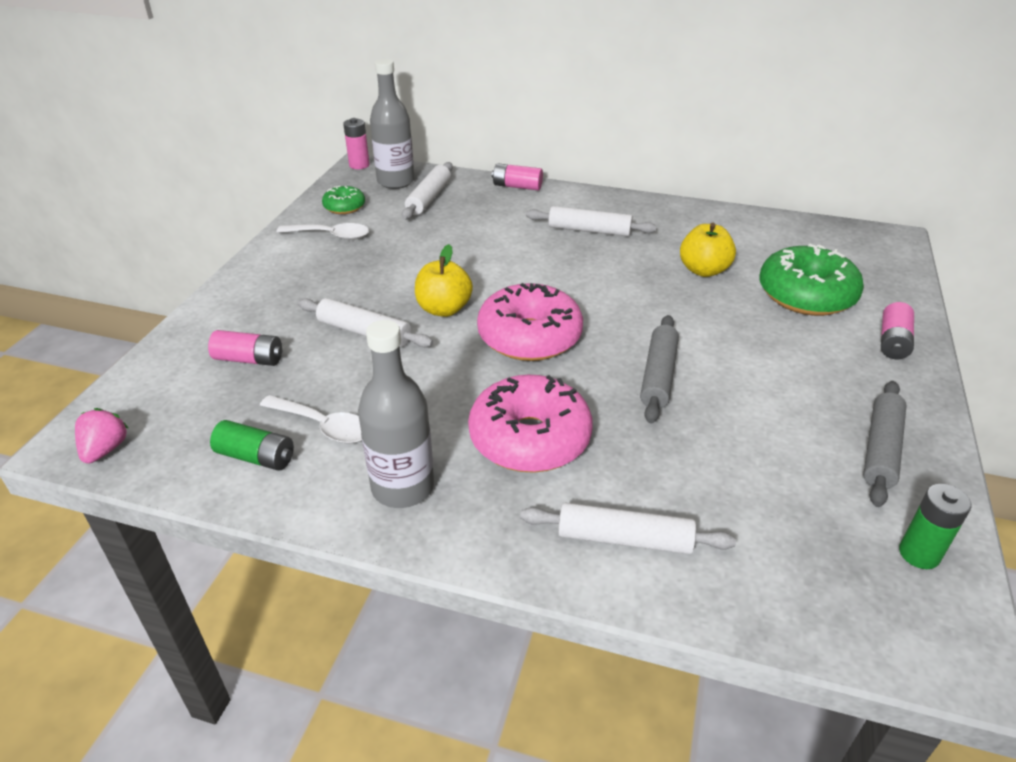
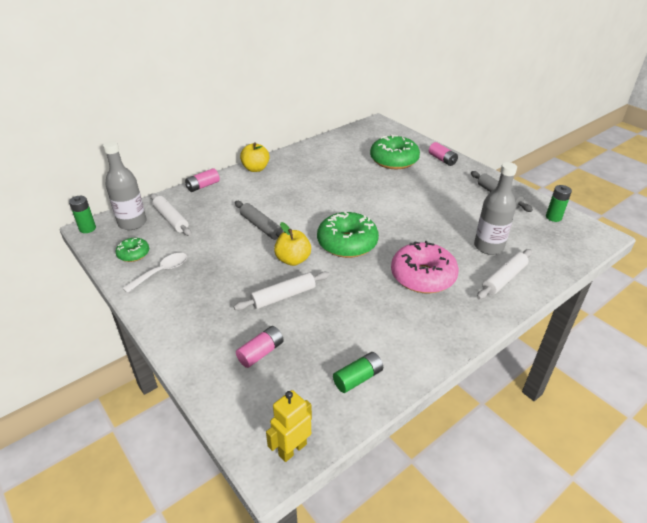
camera: 55 degrees left, 0 degrees up
(105, 450) = (292, 449): pink strawberry -> yellow robot
(323, 426) = (354, 342): white spoon -> none
(359, 165) = (87, 228): pink battery -> green battery
(403, 487) = (425, 331): grey bottle -> grey bottle (488, 247)
(529, 337) = (347, 243): pink donut -> green donut
(589, 230) = (277, 185): white rolling pin -> none
(658, 375) = (411, 222): grey rolling pin -> grey rolling pin (261, 226)
(703, 270) = (348, 173): yellow apple -> yellow apple (255, 169)

